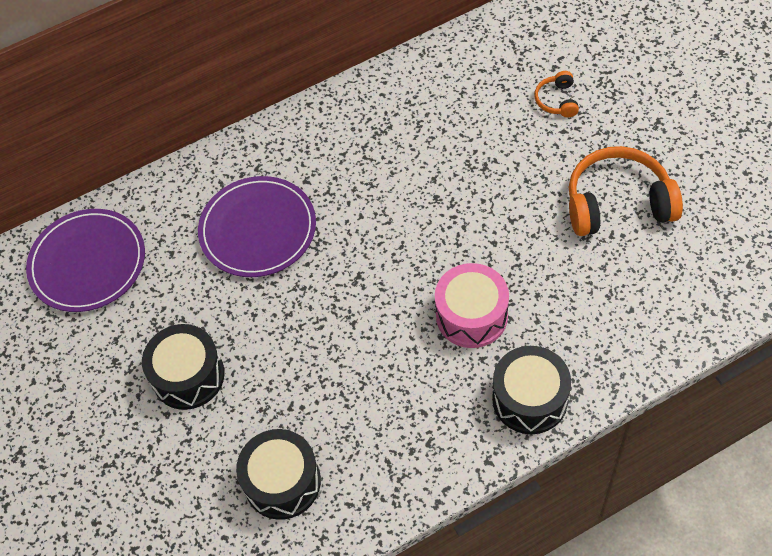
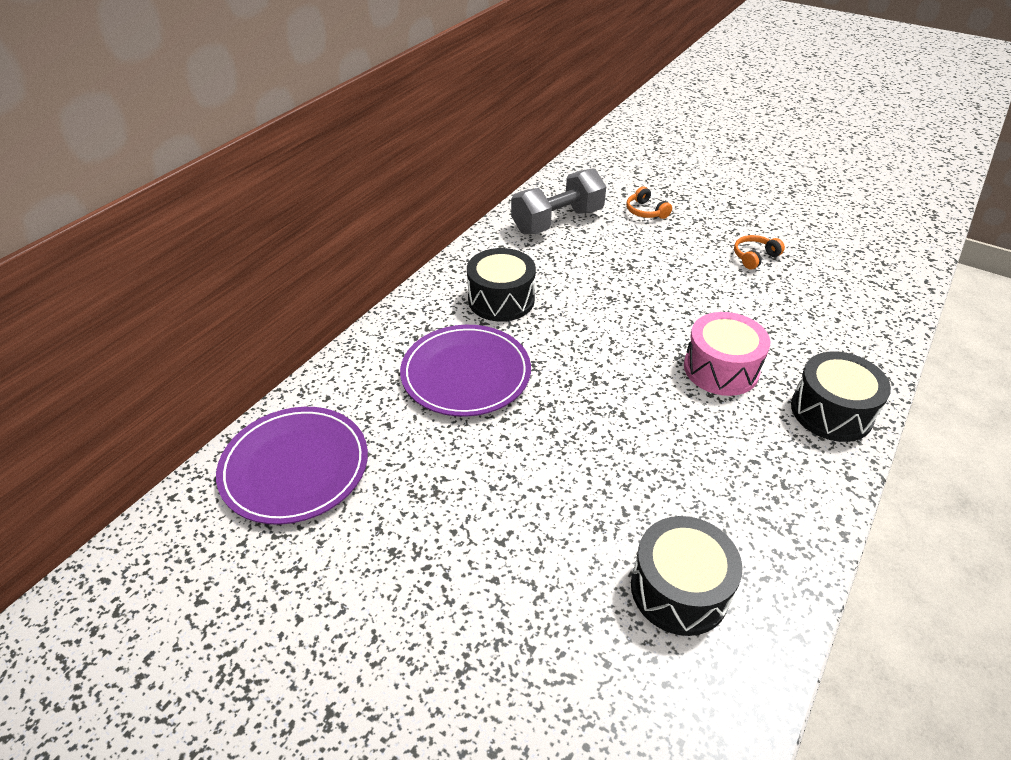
camera: 35 degrees left, 15 degrees down
(188, 376) = (491, 529): black drum -> black drum (501, 300)
(457, 82) = (557, 221): none -> grey dumbbell
(618, 203) = (754, 257): orange headphones -> orange headphones, size x0.47

